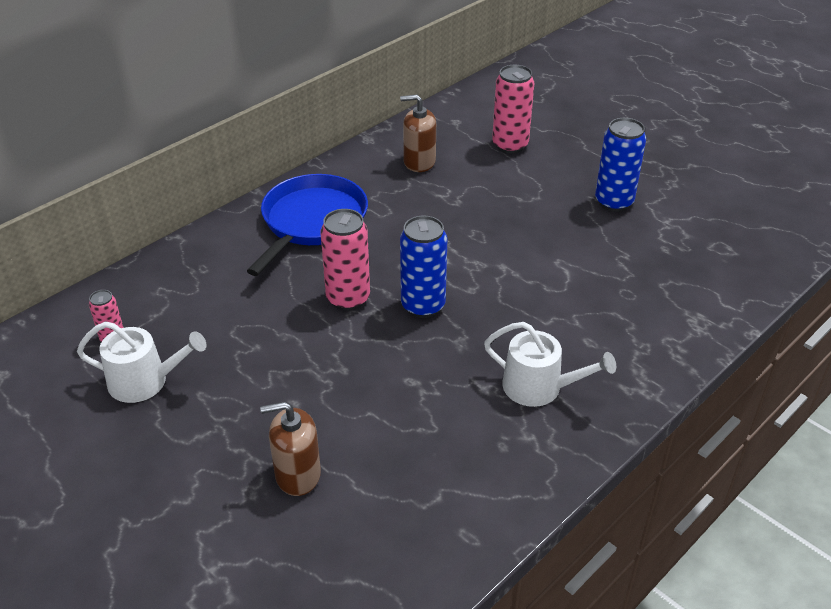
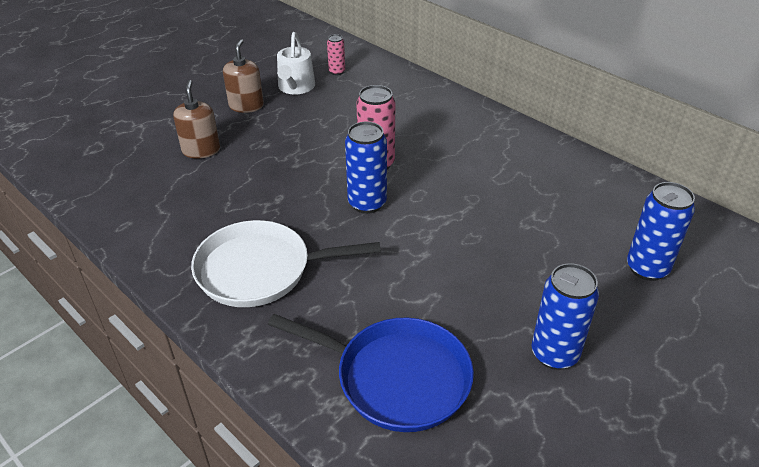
camera: 90 degrees right, 0 degrees up
(312, 221) = (476, 141): blue pan -> blue pan (397, 378)
(419, 162) = (588, 200): brown soap dispenser -> brown soap dispenser (246, 106)
(510, 145) = (647, 268): pink can -> blue can
(539, 387) = (260, 270): white watering can -> white pan

